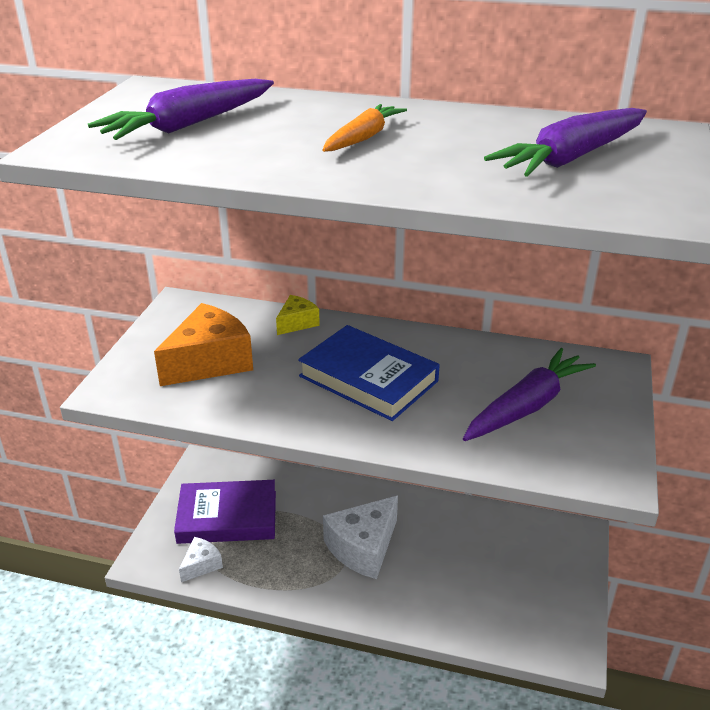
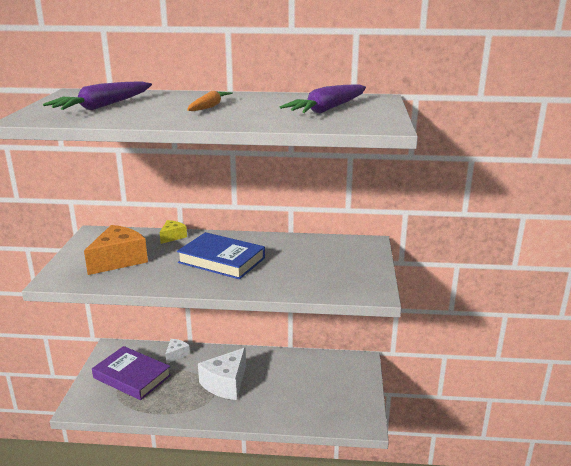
camera: 10 degrees left, 10 degrees down
(201, 565) = (117, 406): white cheese -> white cheese (176, 354)
(227, 517) = (132, 376): purple book -> purple book turned 45 degrees clockwise
(526, 406) = (319, 265): purple carrot -> none

